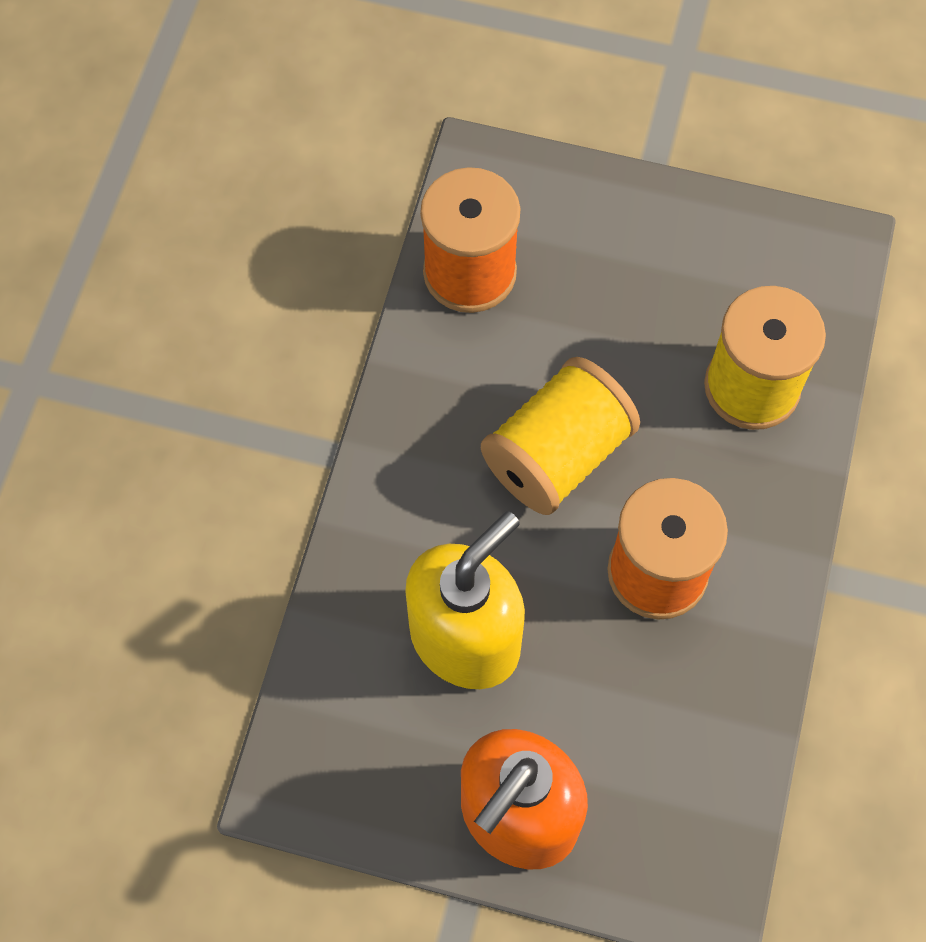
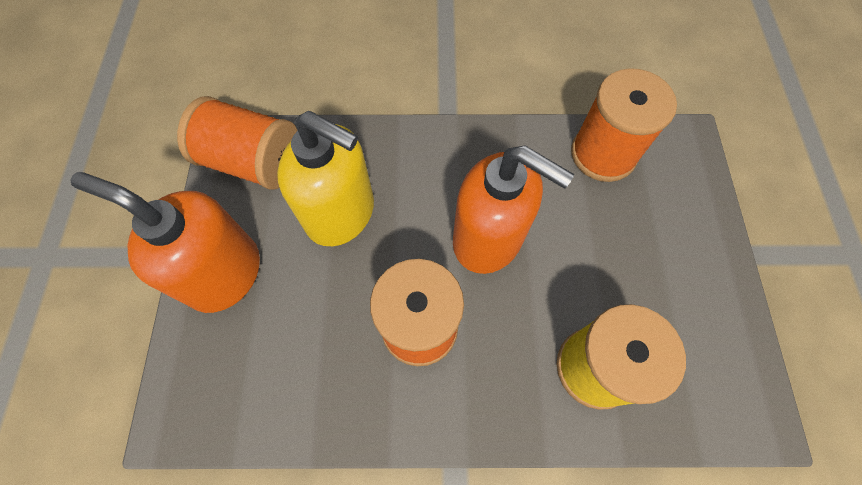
camera: 75 degrees right, 0 degrees up
(339, 753) = (253, 162): none -> orange spool
(557, 455) = (488, 239): yellow spool -> orange soap dispenser

